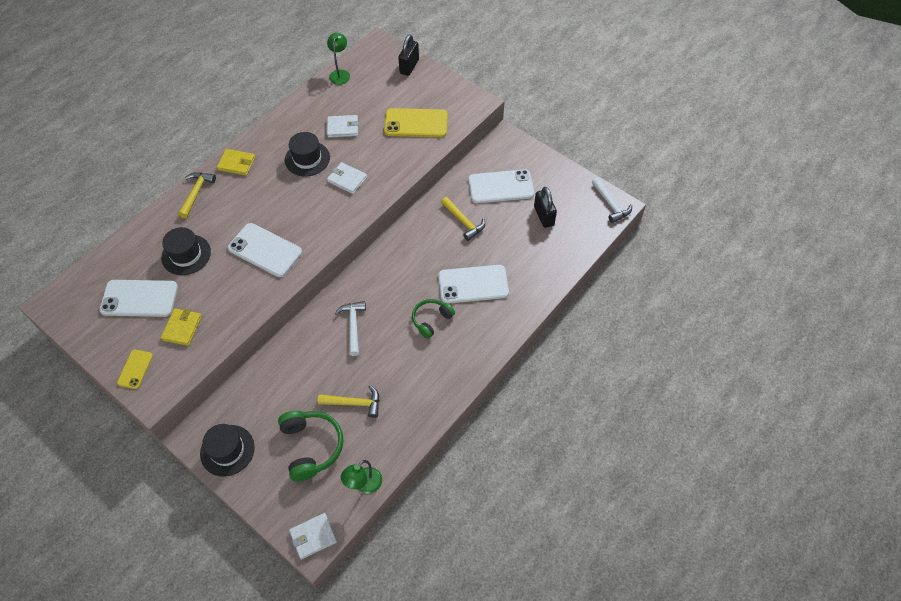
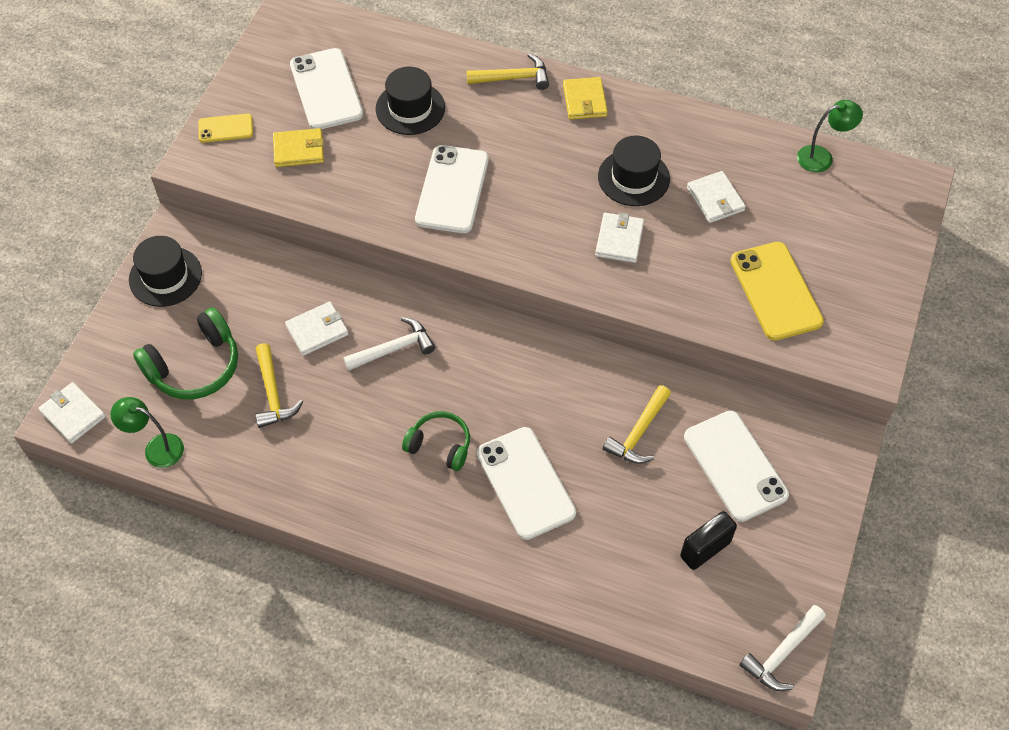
camera: 70 degrees right, 0 degrees up
(318, 365) = (317, 330): none -> white wallet
(409, 66) = (892, 242): black padlock -> none

